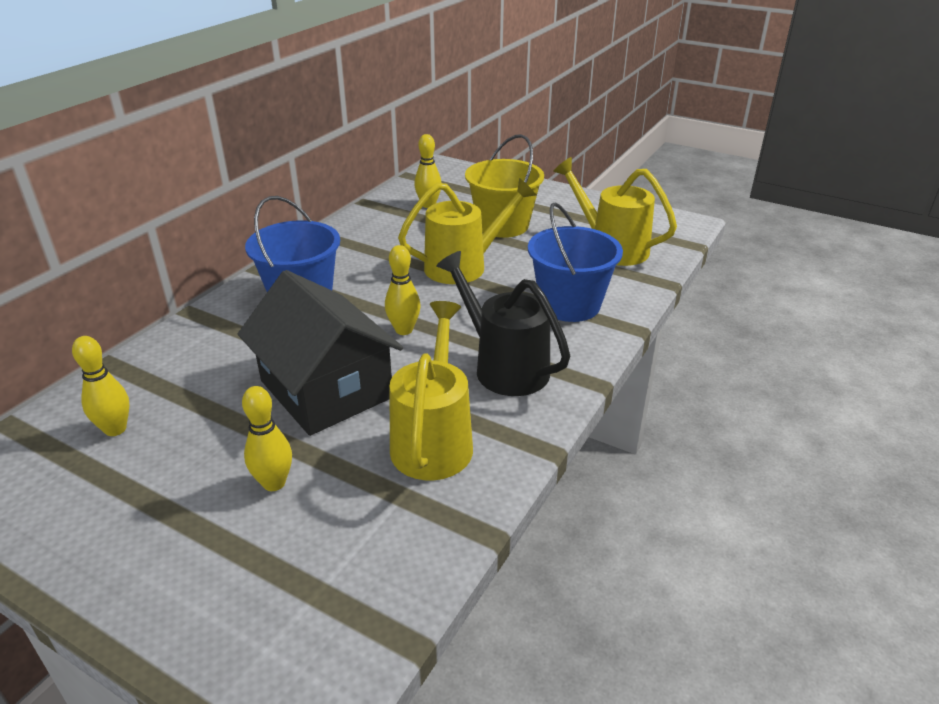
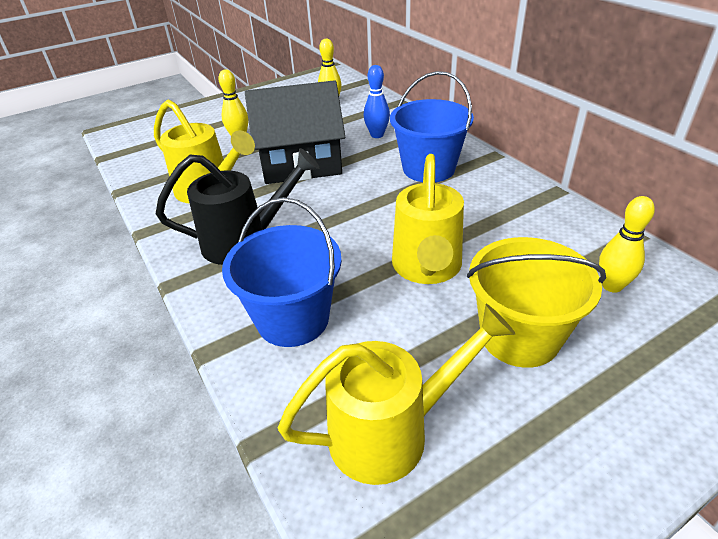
camera: 120 degrees right, 5 degrees up
(227, 352) = (377, 135): none -> blue bowling pin
(404, 330) = (341, 205): yellow bowling pin -> none

